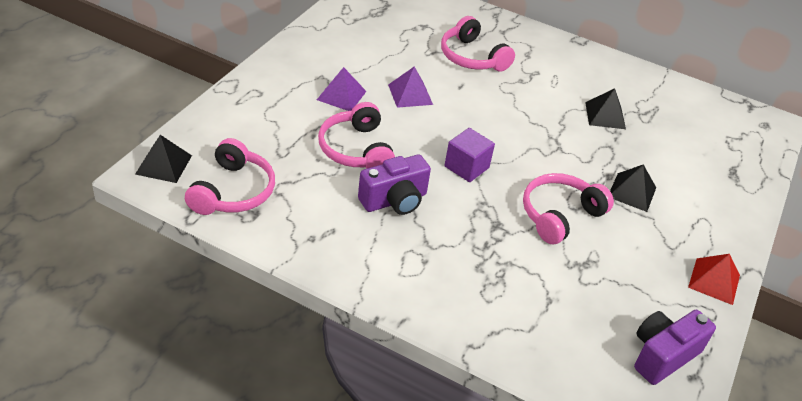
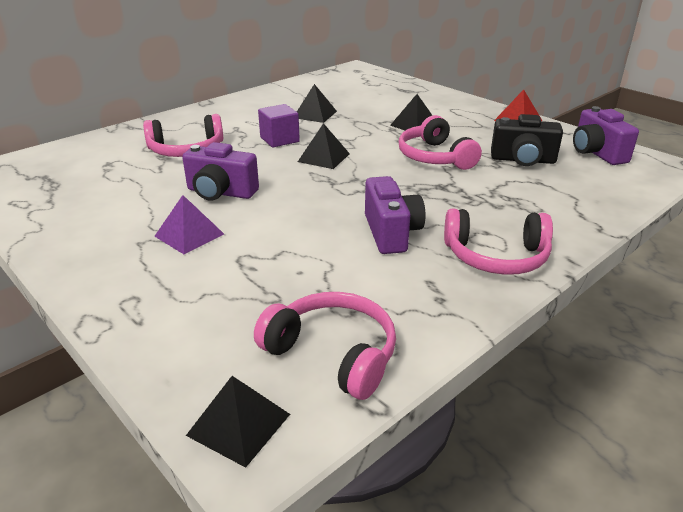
camera: 65 degrees left, 10 degrees down
(356, 149) = (295, 242): pink headphones -> pink headphones (496, 256)
(410, 94) = (220, 192): purple pyramid -> purple camera
(466, 167) = (354, 185): purple cube -> purple cube (279, 139)
(509, 139) = (324, 157): none -> black pyramid
(597, 286) = (523, 160): none -> black camera

